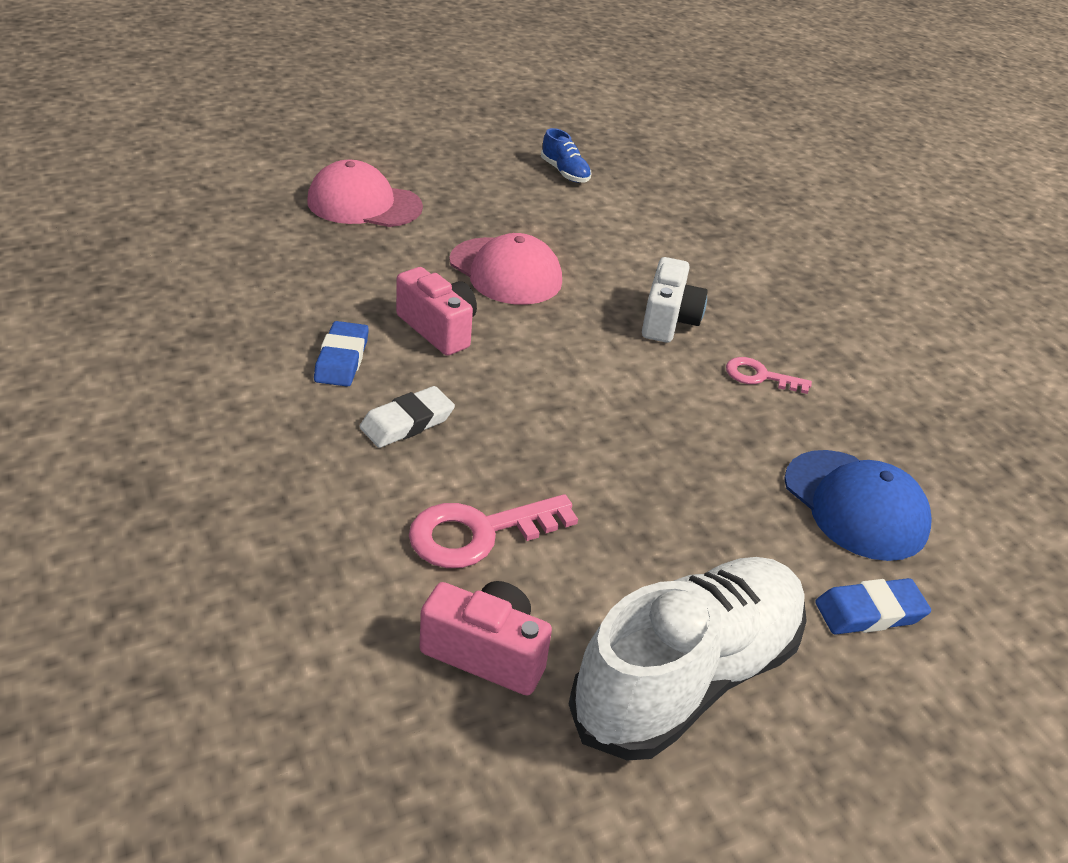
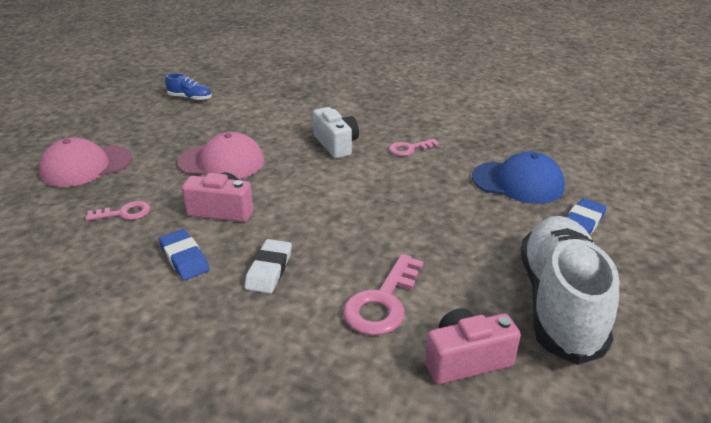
camera: 35 degrees left, 5 degrees down
(342, 277) = (124, 213): none -> pink key

